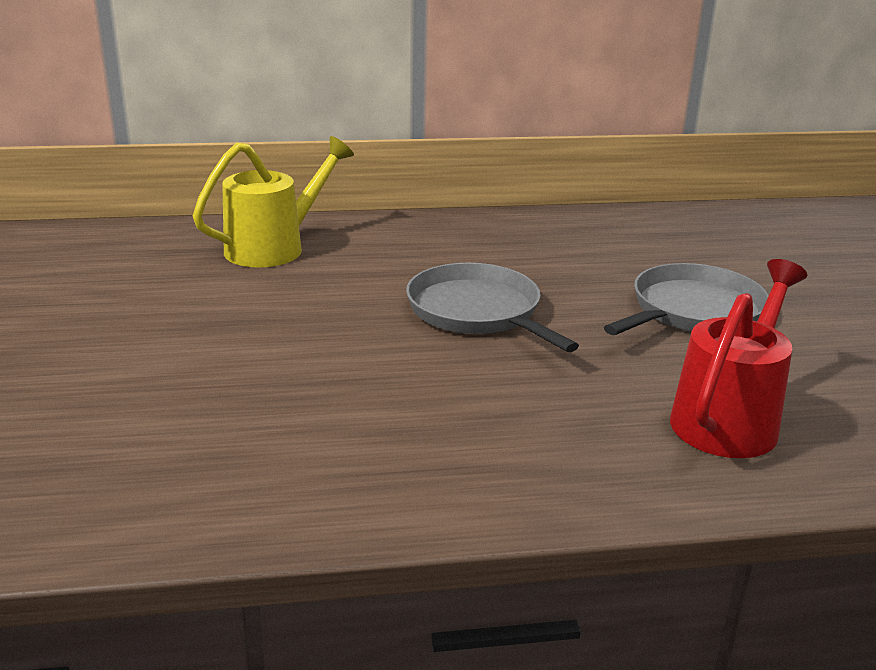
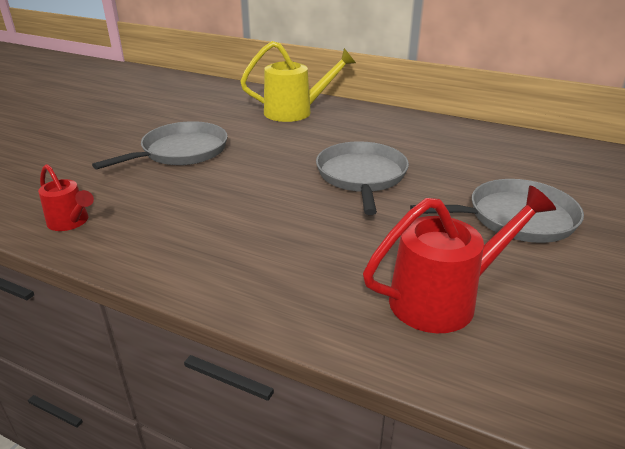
camera: 35 degrees right, 5 degrees up
(152, 506) = (71, 222): none -> red watering can
(178, 350) = (181, 151): none -> grey pan

